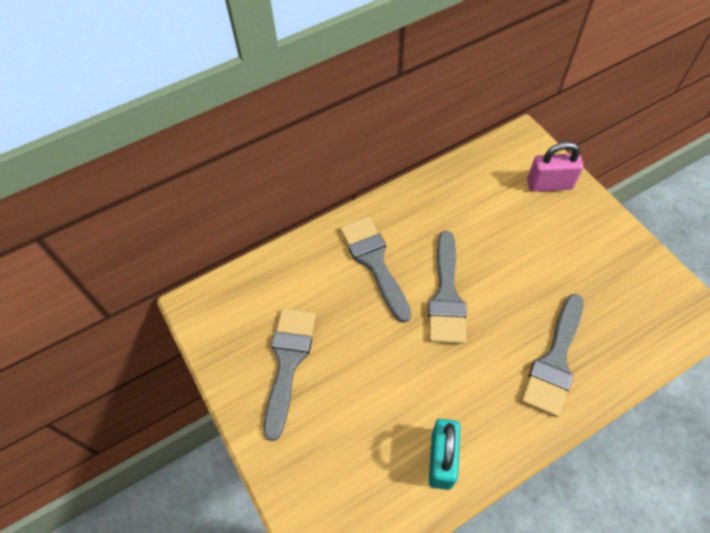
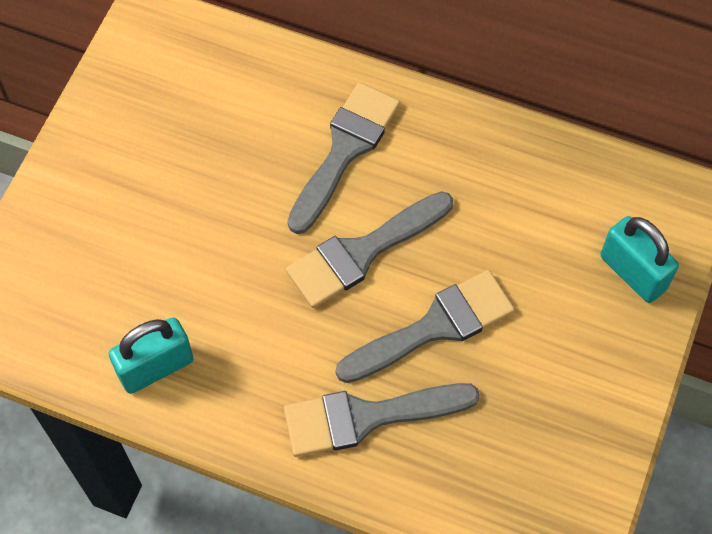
camera: 50 degrees right, 5 degrees up
(288, 362) = (152, 150): grey brush -> grey brush (434, 327)
(549, 184) = (633, 273): pink padlock -> turquoise padlock

